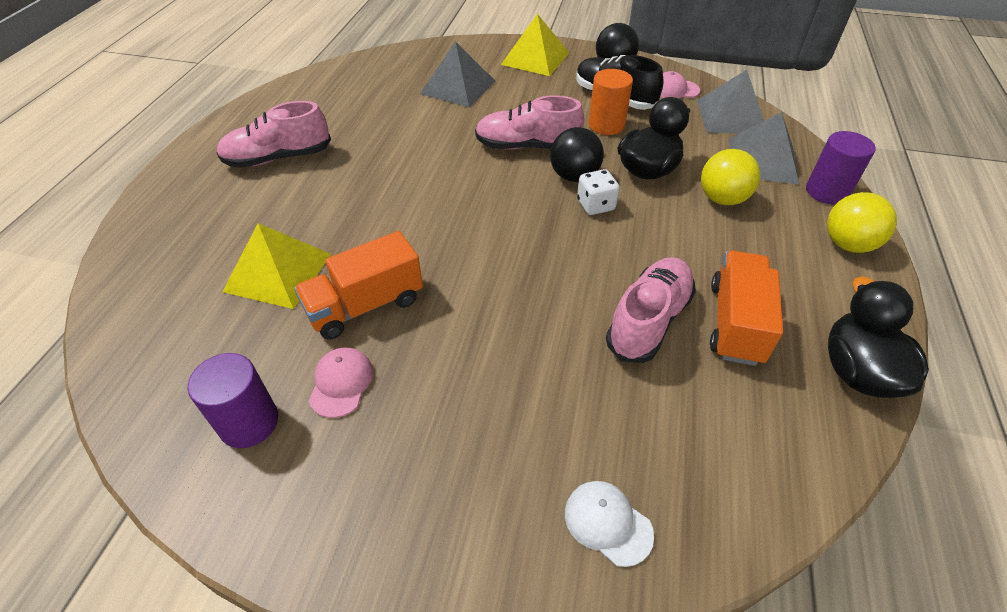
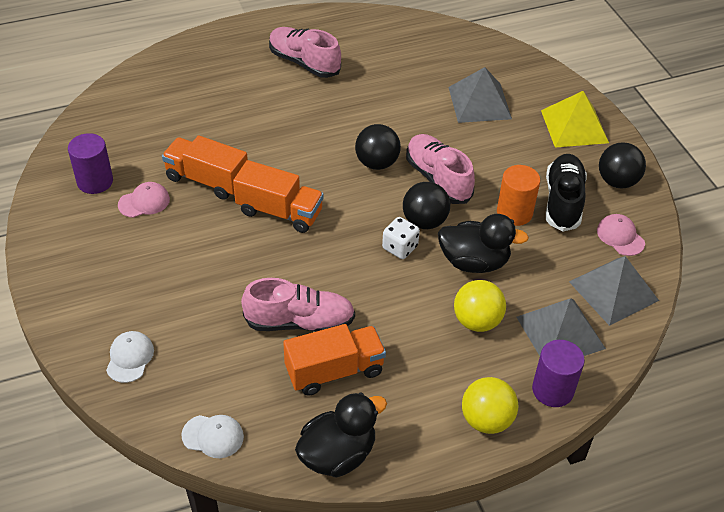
camera: 55 degrees right, 0 degrees up
(278, 272) = (203, 127): yellow pyramid -> none
(470, 172) = (377, 163): none -> black ball
(473, 267) = (279, 212): none -> orange truck
(789, 482) = (213, 436): none -> white cap

